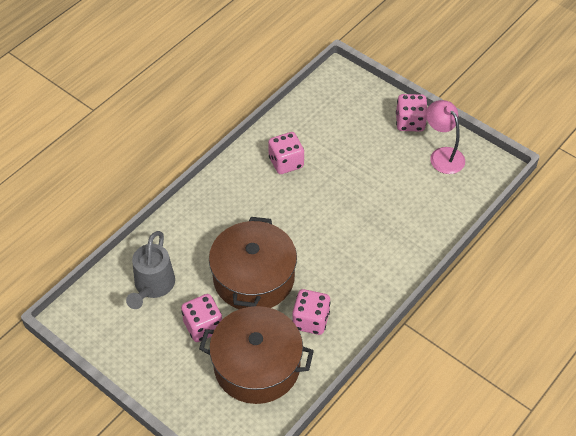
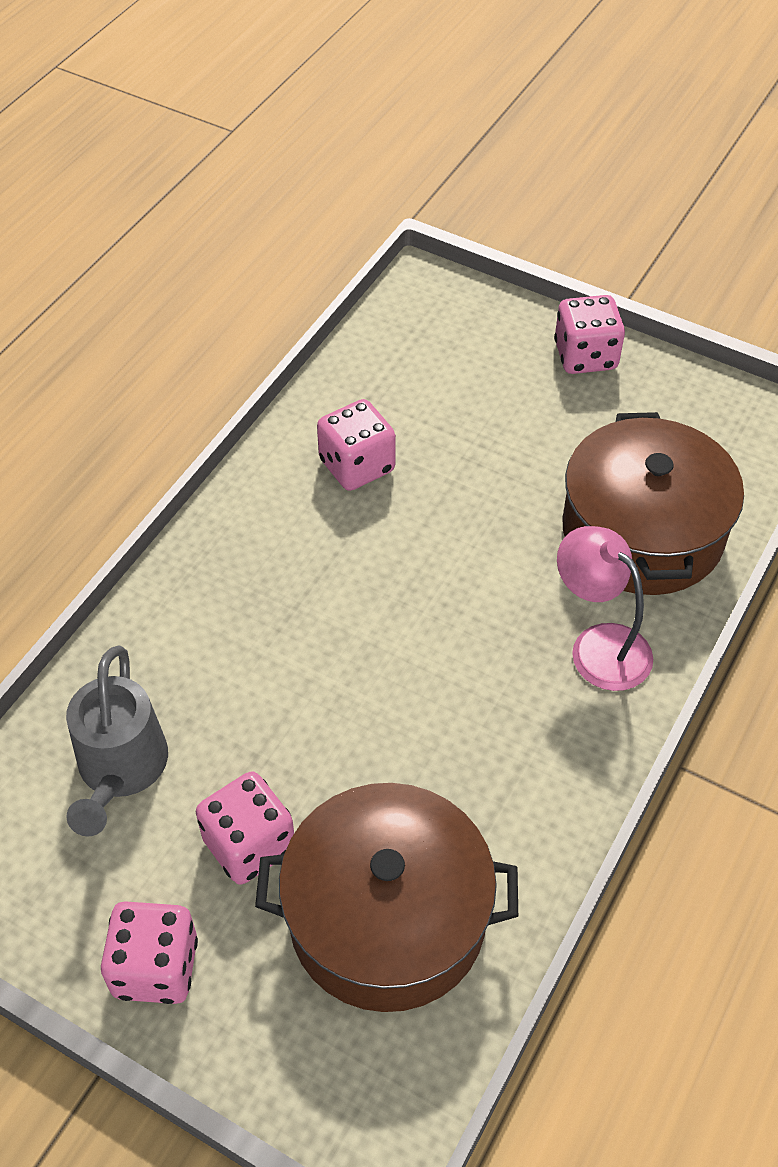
camera: 10 degrees left, 0 degrees up
(254, 278) = (339, 717): brown pot -> brown pot (642, 532)
(310, 320) = (483, 793): pink dice -> pink dice (156, 967)
(442, 155) = (666, 410): pink lamp -> pink lamp (598, 645)

